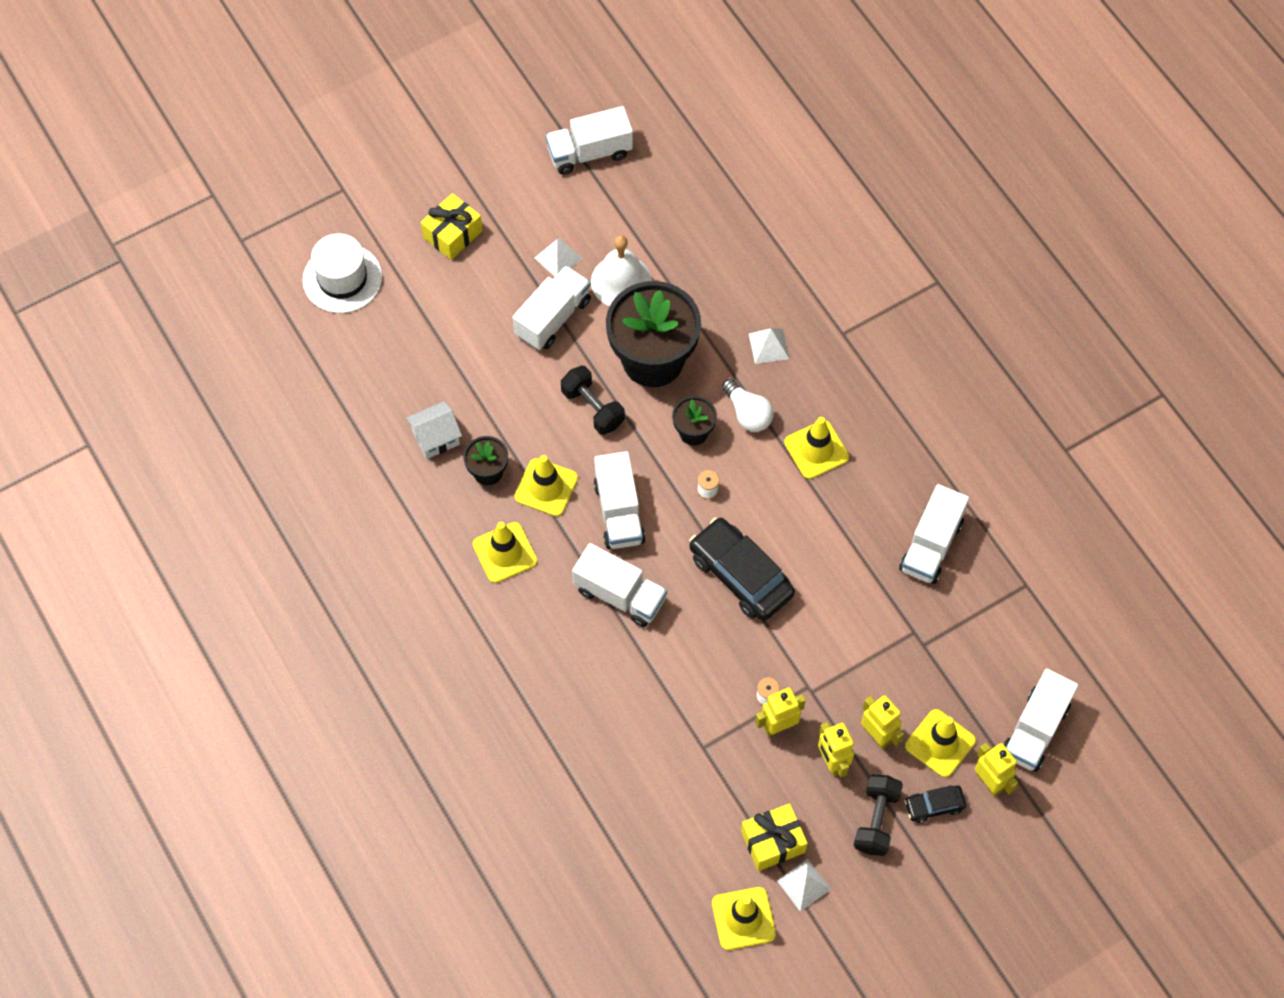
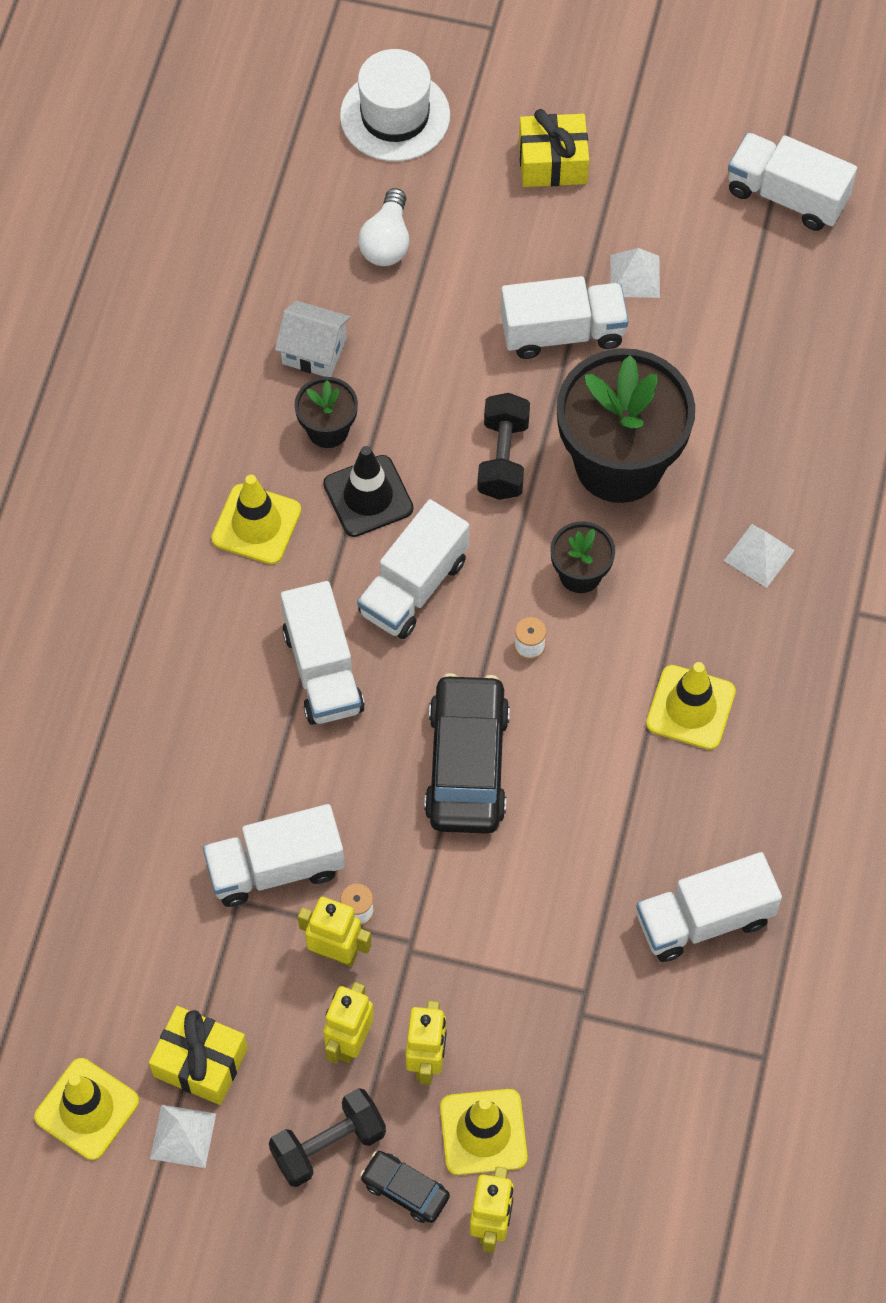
camera: 45 degrees right, 0 degrees up
(546, 487) = (368, 496): yellow traffic cone -> black traffic cone
(621, 281) = (675, 355): white bell -> none
(747, 413) = (658, 605): white light bulb -> white light bulb (387, 241)
(1035, 730) = (601, 1217): white truck -> white truck (275, 868)

